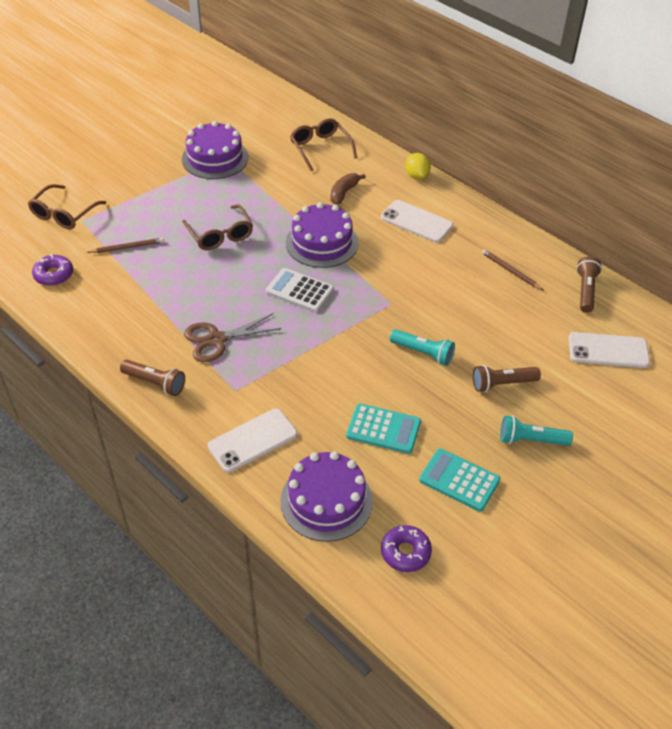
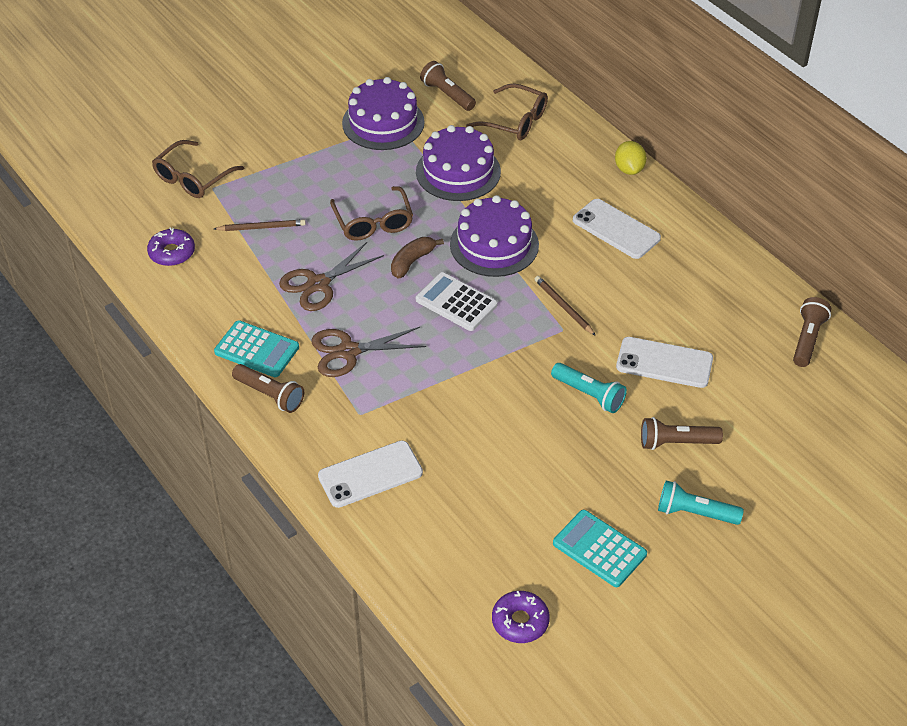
camera: 10 degrees right, 0 degrees up
(182, 288) = (318, 284): none -> brown scissors
(263, 133) = (447, 95): none -> brown flashlight
(320, 148) = (515, 121): brown glasses -> brown glasses turned 135 degrees clockwise
(326, 501) = (441, 553): purple cake -> purple cake (458, 172)
(344, 193) = (533, 183): brown banana -> brown banana (412, 261)
(383, 429) = (523, 479): turquoise calculator -> turquoise calculator (257, 349)
(510, 271) = (719, 304): brown pencil -> brown pencil (563, 307)
(608, 350) = (816, 417): white phone -> white phone (664, 363)

